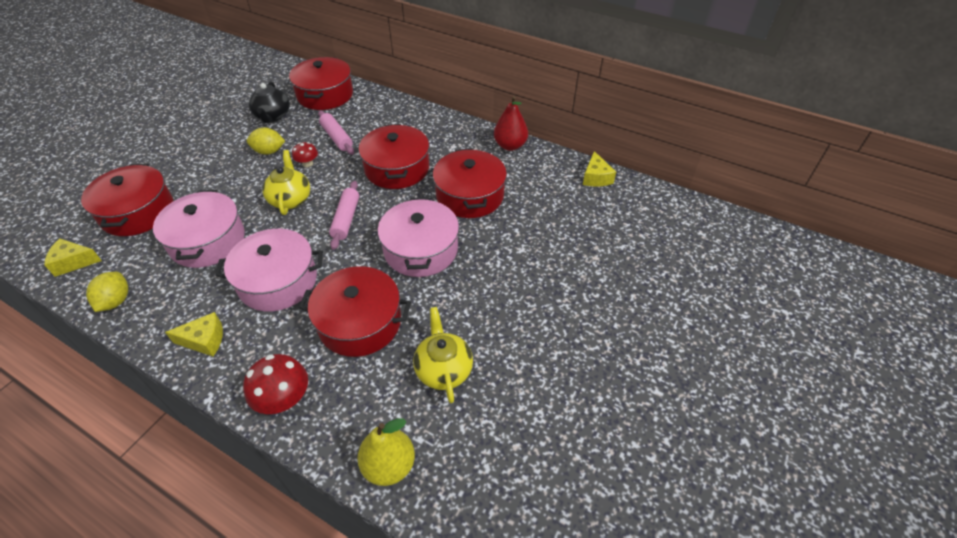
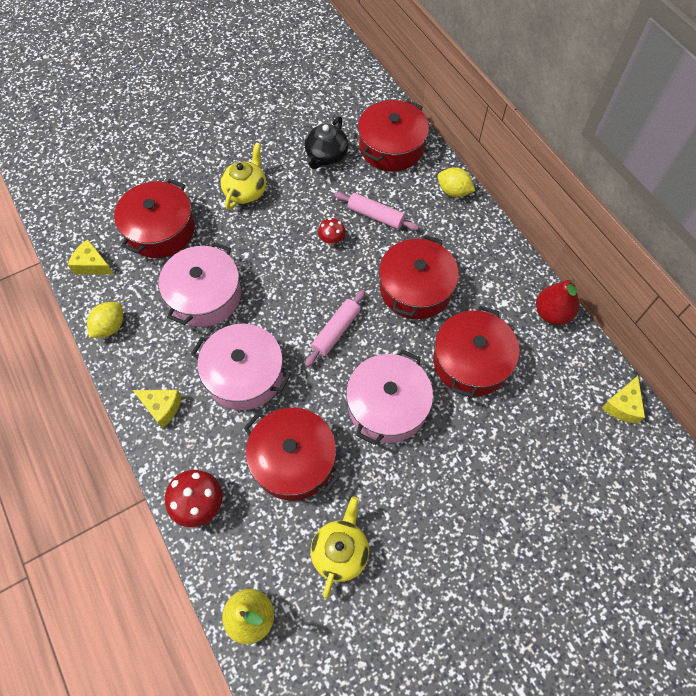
camera: 30 degrees right, 15 degrees up
(269, 151) = (302, 205): yellow lemon -> yellow lemon (453, 191)
(290, 199) = (296, 279): yellow teapot -> yellow teapot (246, 191)
(336, 138) = (375, 216): pink rolling pin -> pink rolling pin turned 60 degrees counterclockwise

